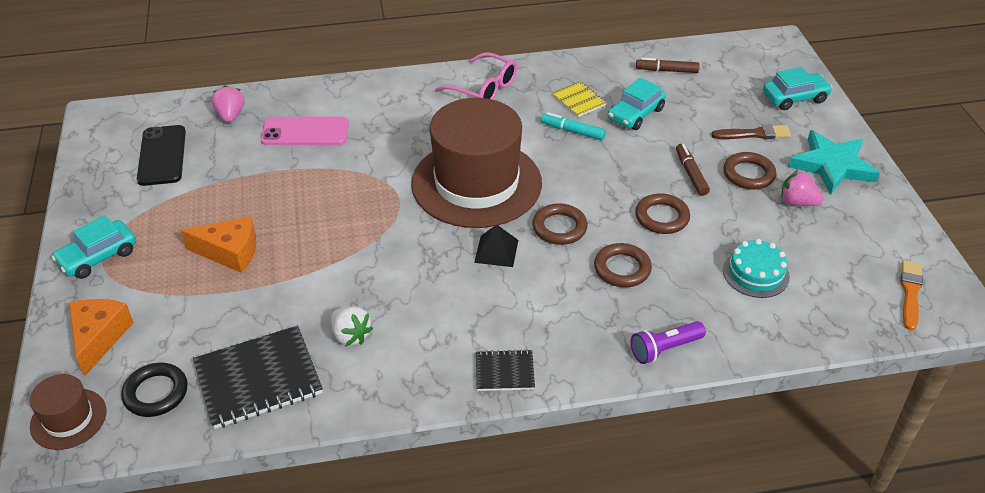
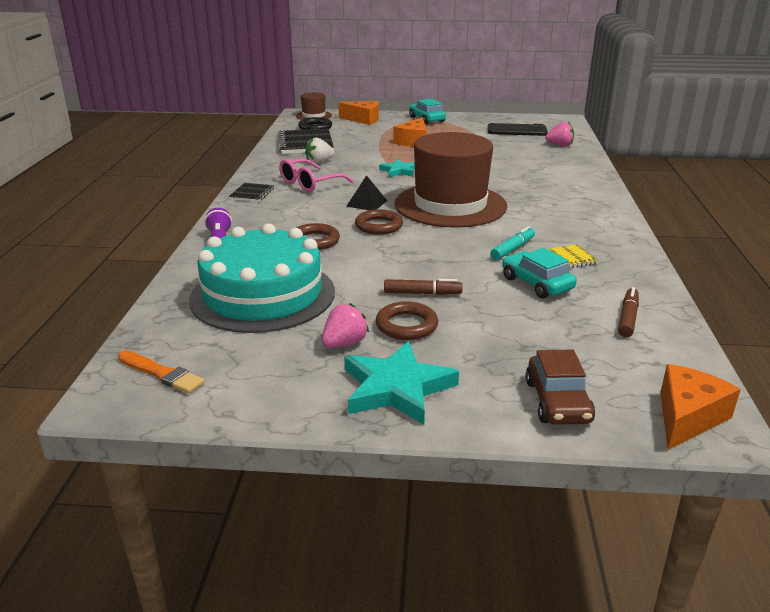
camera: 105 degrees right, 15 degrees down
(305, 132) = (534, 162): pink phone -> none
(370, 244) = (399, 171): none -> turquoise star
(484, 88) = (591, 221): pink glasses -> pink glasses (309, 183)
(662, 217) = (366, 267): brown ring -> none
(753, 134) = (480, 347): brown brush -> none
(755, 273) = (263, 295): turquoise cake -> turquoise cake, size x2.17
(774, 52) = (687, 417): none -> orange cheese
(795, 98) = (557, 402): turquoise car -> brown car

